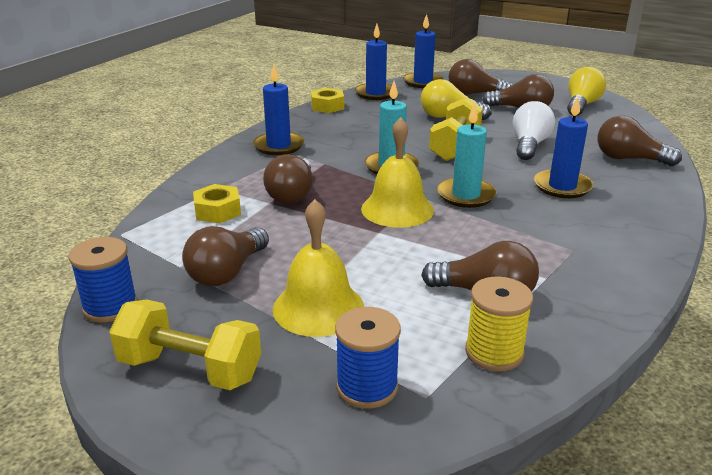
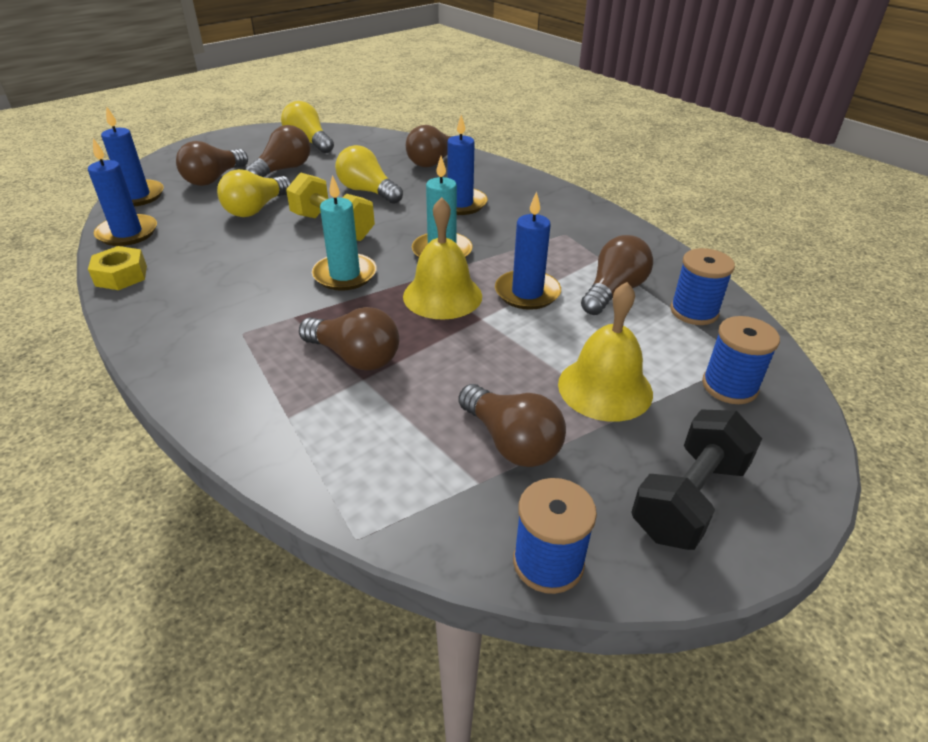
camera: 70 degrees left, 10 degrees up
(190, 369) = (688, 498): yellow dumbbell -> black dumbbell
(218, 211) = (355, 427): yellow nut -> none
(278, 146) = (206, 341): blue candle -> blue candle (527, 293)
(494, 352) = (694, 311): yellow spool -> blue spool
(529, 145) = (368, 191): white light bulb -> yellow light bulb

